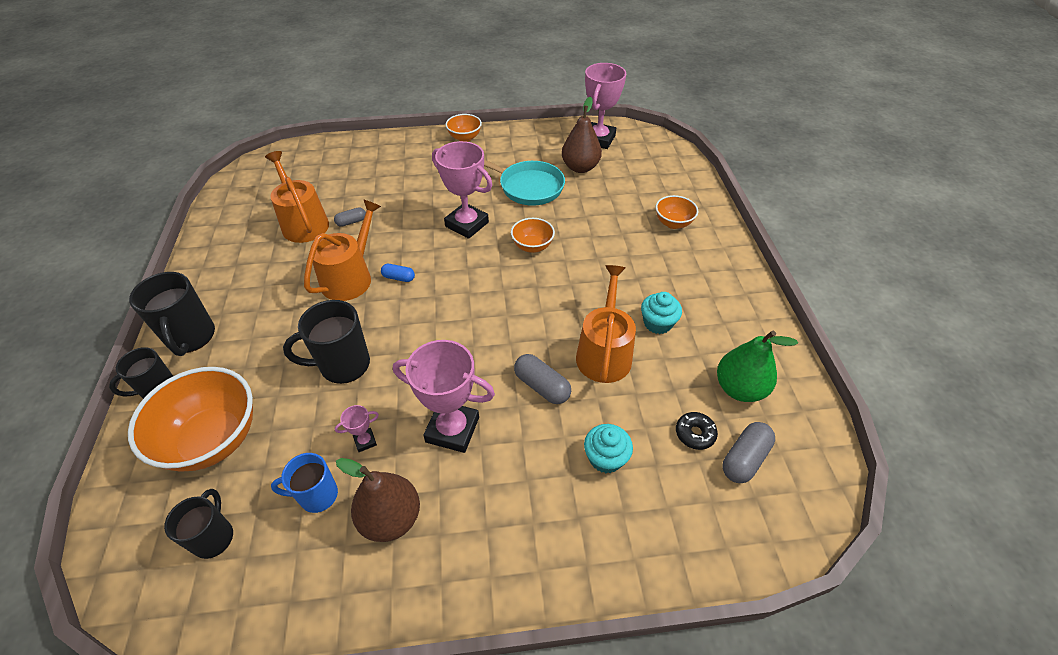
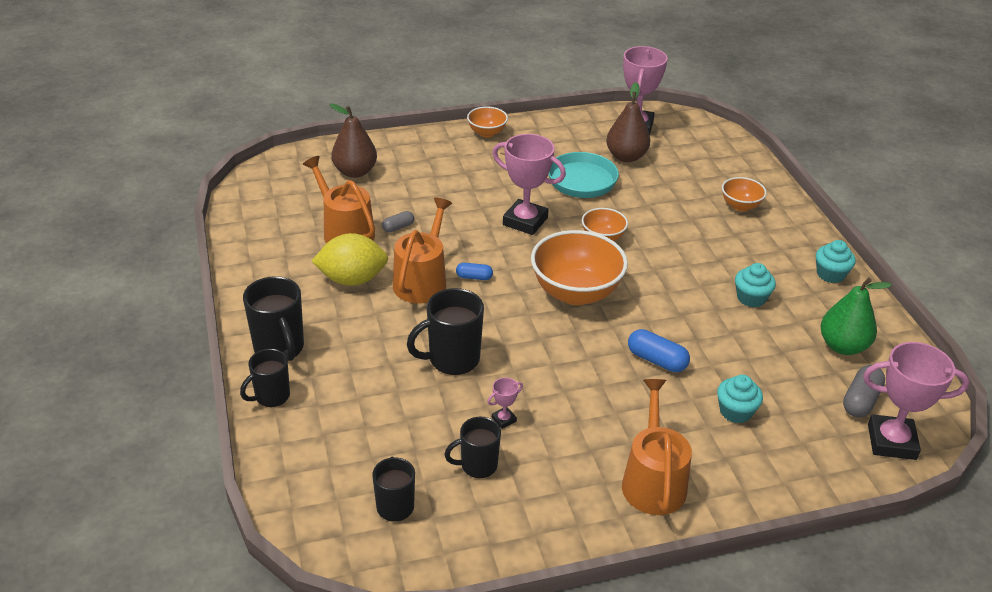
camera: 10 degrees left, 10 degrees down
(213, 439) = (352, 432): orange bowl -> orange bowl (575, 293)
(288, 271) = (352, 279): none -> yellow lemon
(317, 495) = (477, 465): blue mug -> black mug
(391, 518) = (555, 475): brown pear -> brown pear (355, 172)
(452, 429) = (584, 403): pink trophy -> pink trophy (891, 442)
(542, 386) = (656, 360): grey capsule -> blue capsule
(604, 353) = (707, 327): orange watering can -> orange watering can (653, 481)
(695, 434) = (811, 385): black donut -> none
(745, 303) = (830, 274): none -> turquoise cupcake

